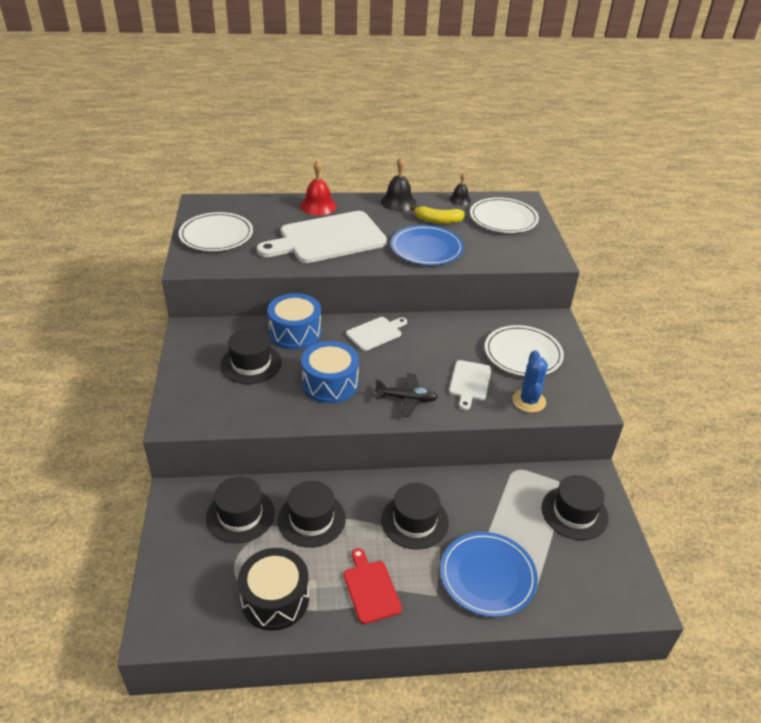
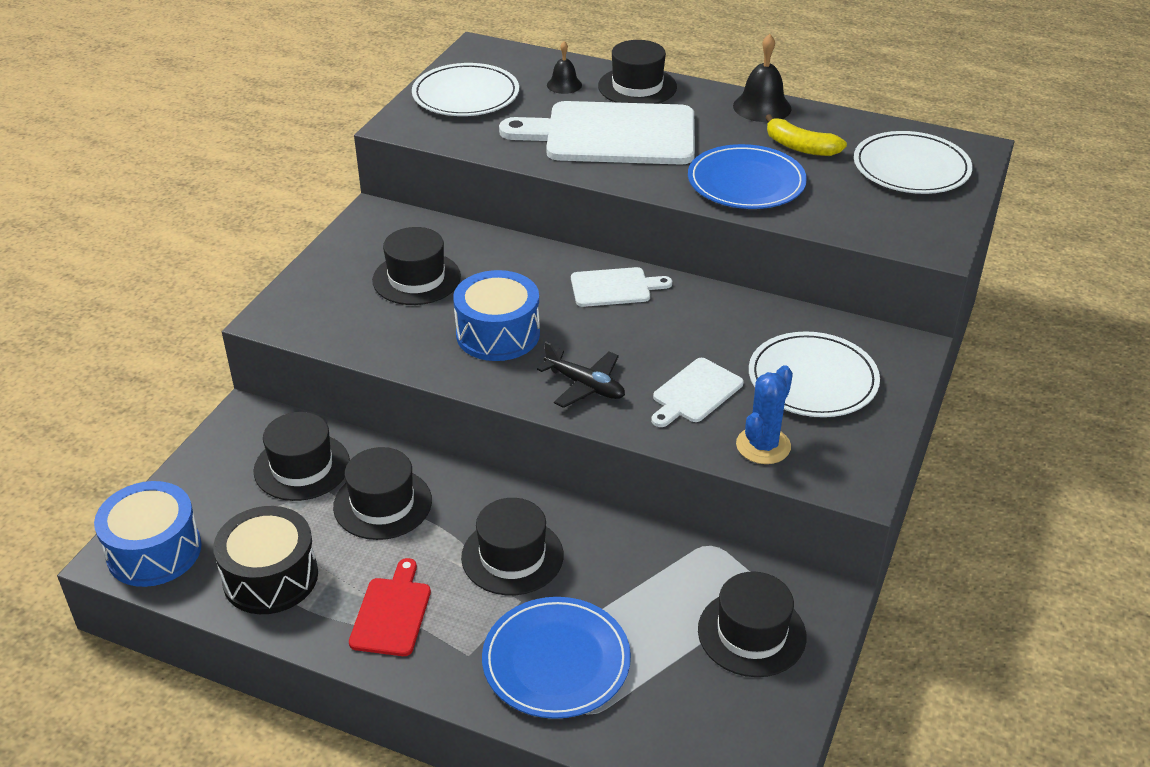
camera: 30 degrees right, 0 degrees up
(295, 332) = (504, 256): blue drum -> blue drum (154, 551)
(318, 206) = (637, 87): red bell -> black hat
(460, 200) = (864, 124): black bell -> black bell (564, 85)

